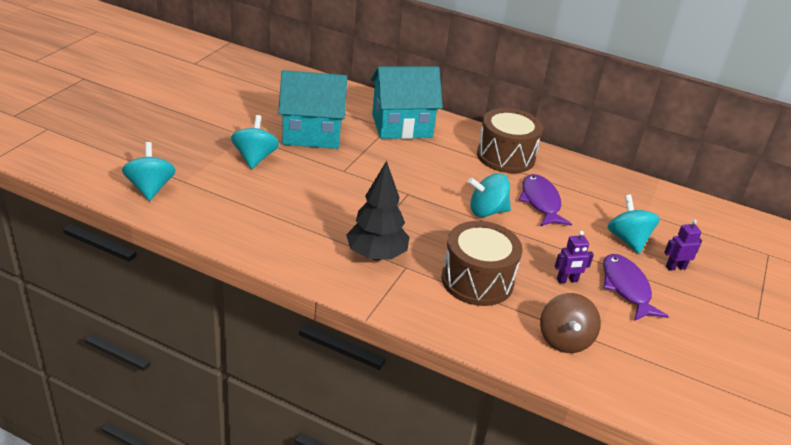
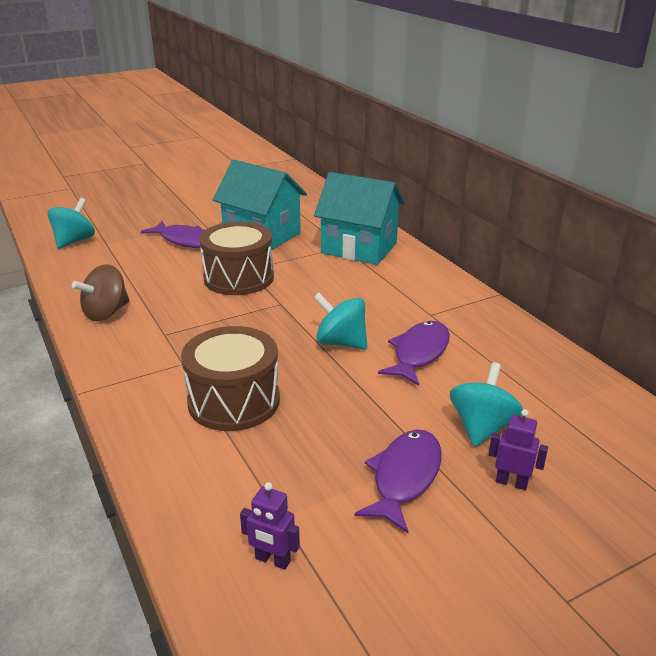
camera: 40 degrees right, 5 degrees down
(255, 158) = (185, 241): turquoise spinning top -> purple fish
(376, 255) = (170, 344): black tree -> none
(505, 156) = (438, 300): brown drum -> brown drum (238, 278)
(564, 340) = (243, 498): brown spinning top -> brown spinning top (106, 313)
(567, 280) = (337, 440): purple robot -> purple robot (272, 560)

